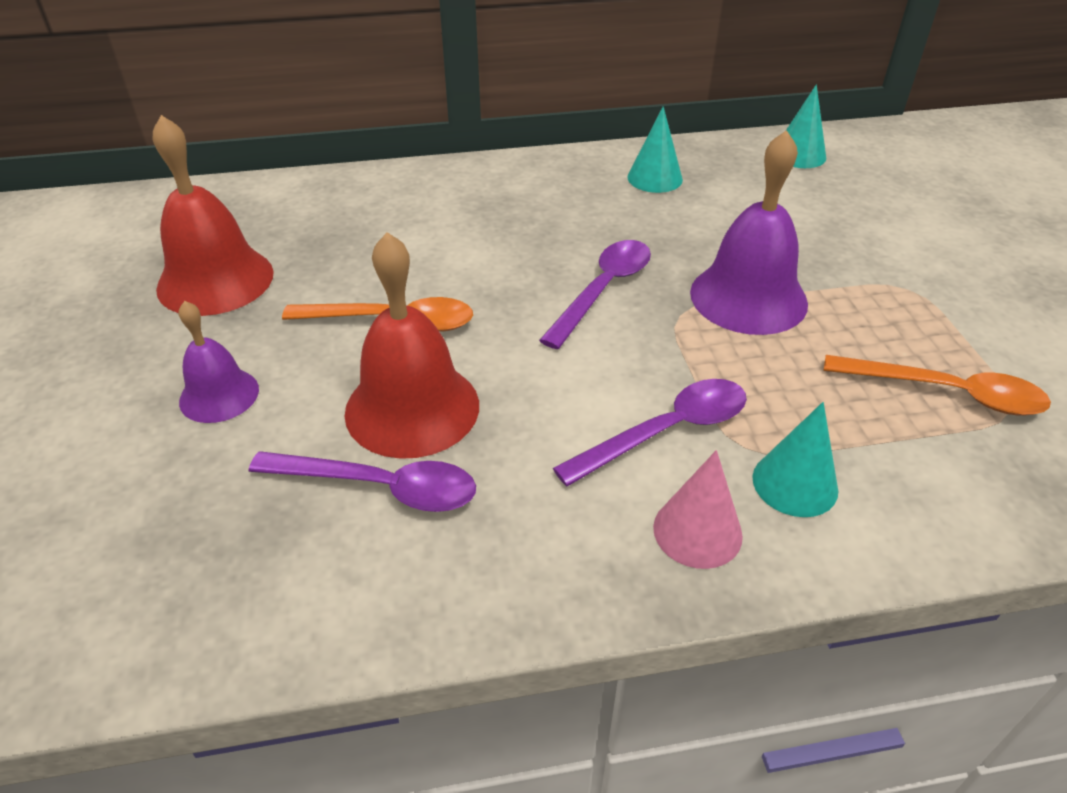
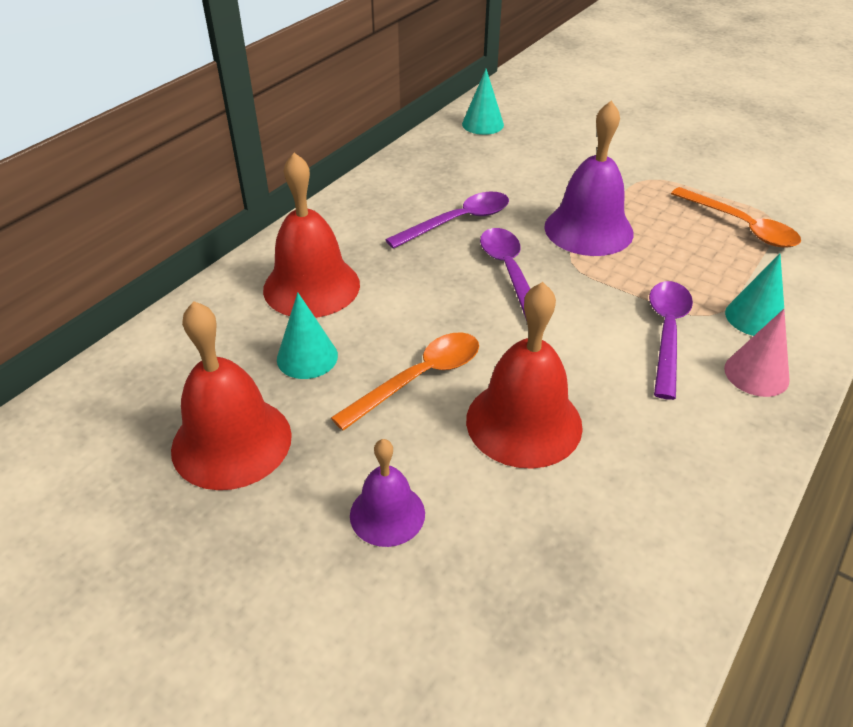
camera: 45 degrees left, 0 degrees up
(380, 487) = (585, 482): purple spoon -> purple spoon (458, 221)
(430, 210) = (311, 286): none -> red bell
(654, 178) = (424, 182): turquoise cone -> turquoise cone (307, 357)
(946, 393) = (741, 226): orange spoon -> orange spoon turned 75 degrees clockwise

